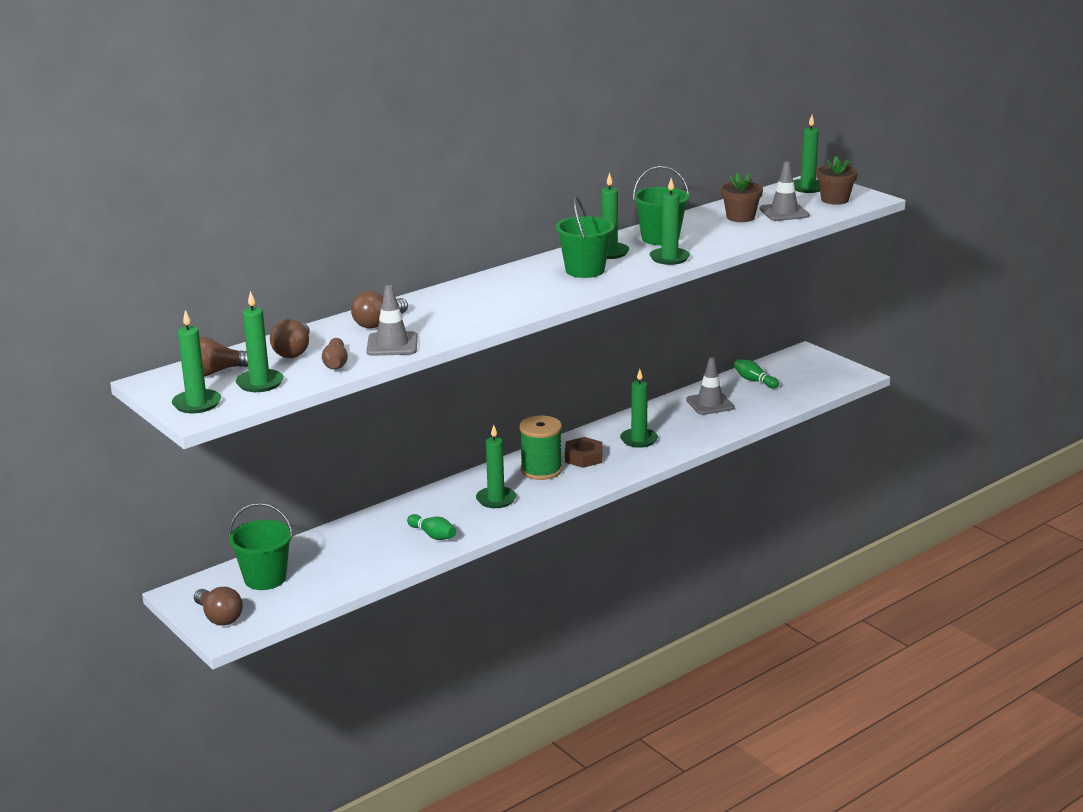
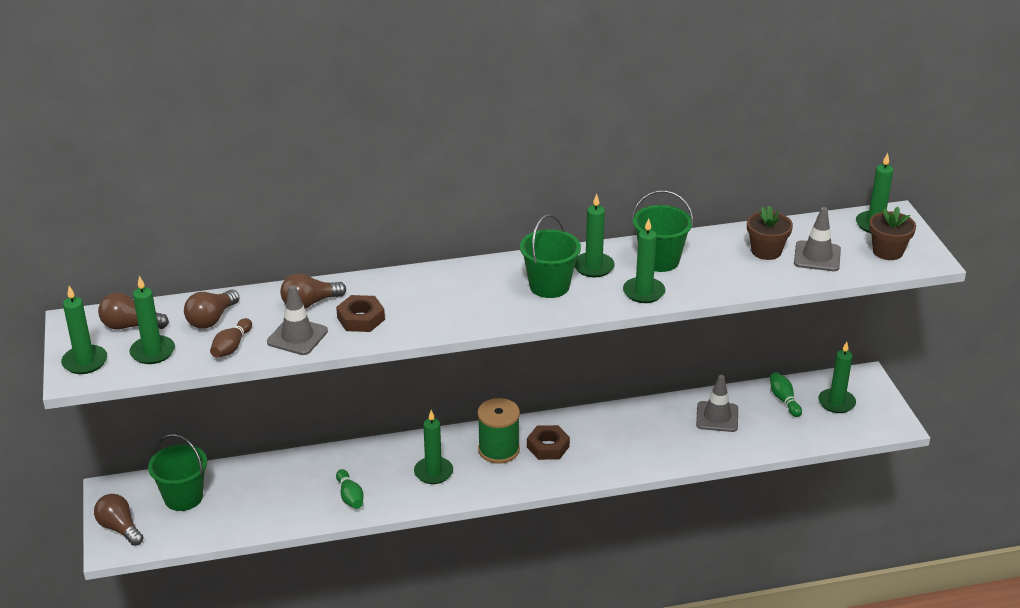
camera: 25 degrees right, 10 degrees up
(219, 617) = (119, 528): brown light bulb -> brown light bulb turned 150 degrees clockwise
(439, 322) = (361, 319): none -> brown nut
(639, 440) = (615, 441): green candle -> green candle (836, 402)

